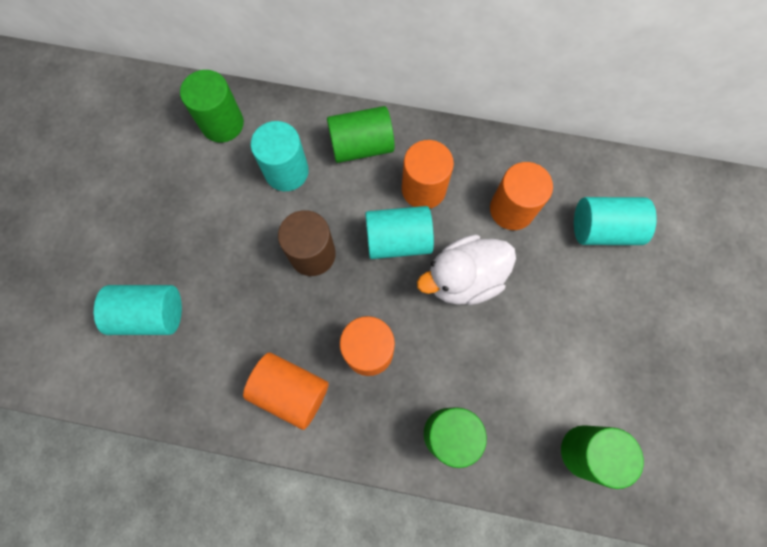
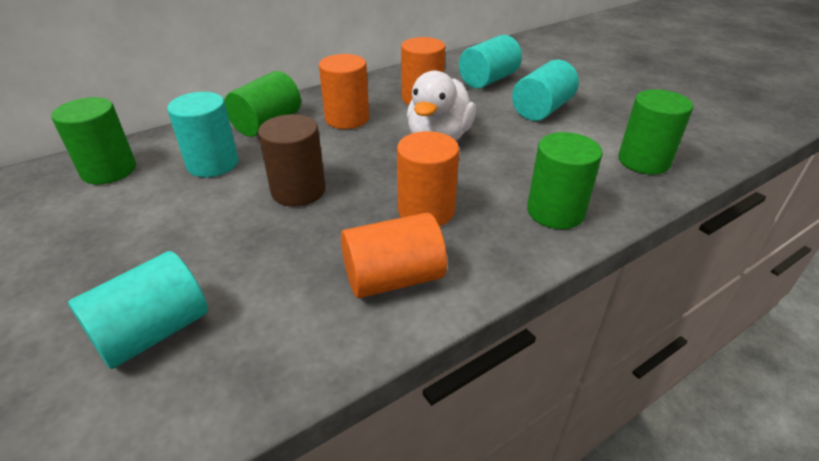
camera: 45 degrees left, 35 degrees down
(398, 240) = (362, 148): turquoise cylinder -> turquoise cylinder (542, 110)

